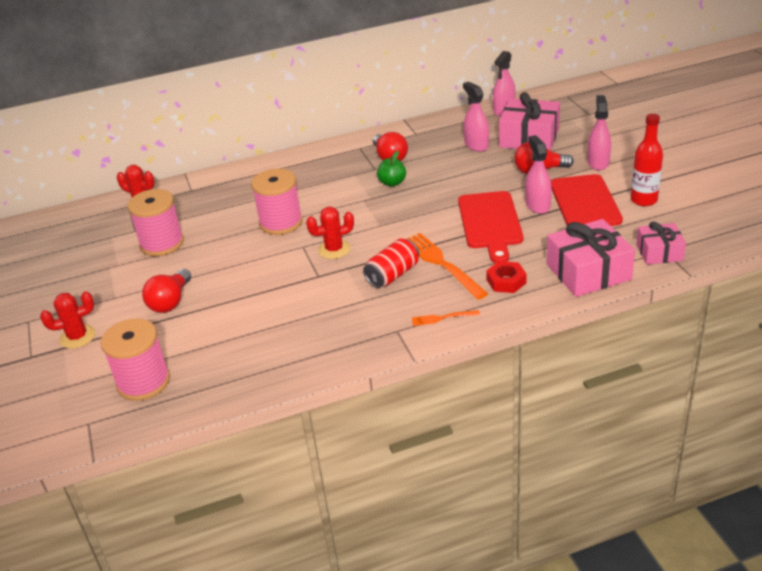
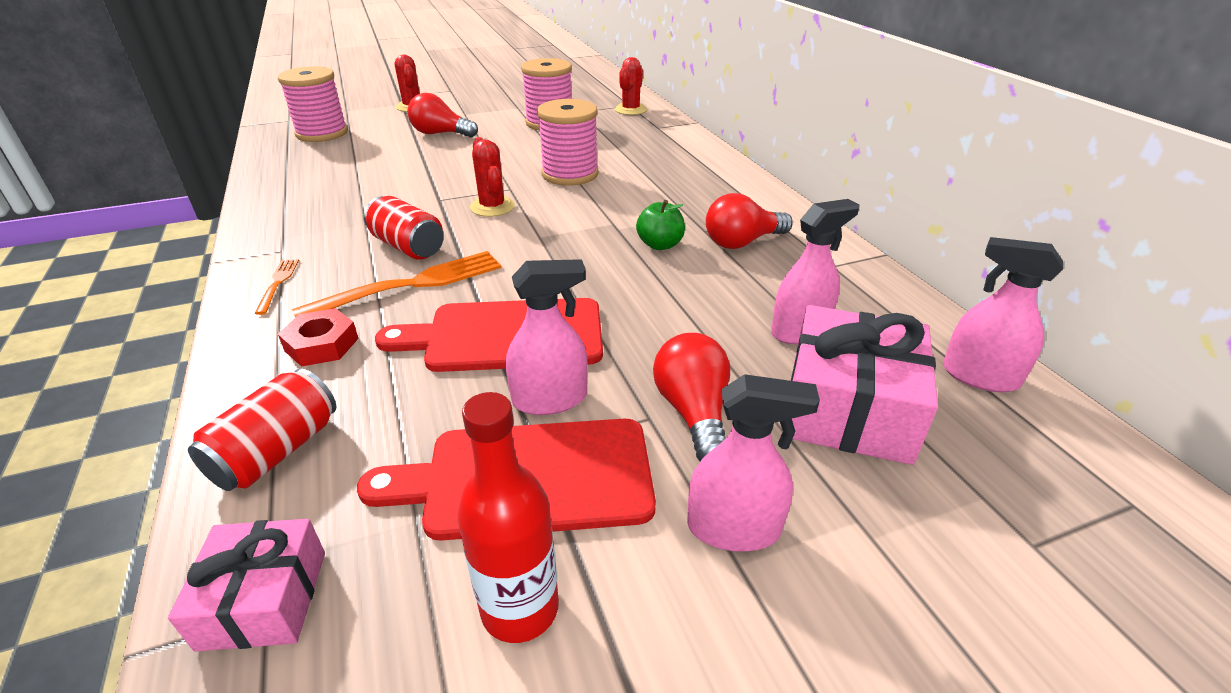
camera: 85 degrees right, 0 degrees up
(588, 272) = (277, 451): pink gift -> red can

